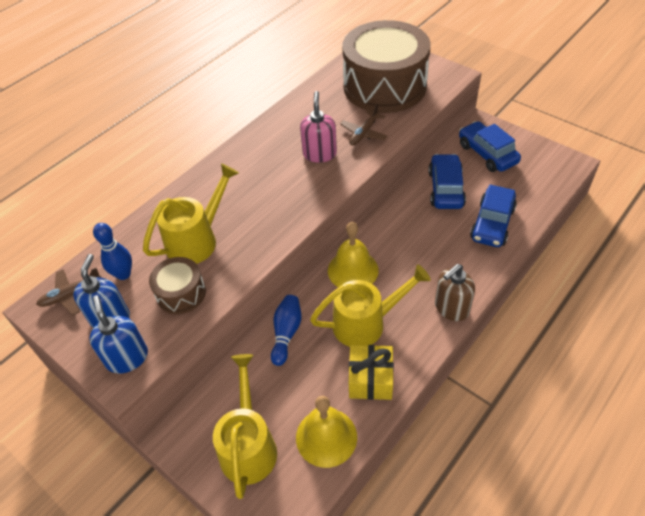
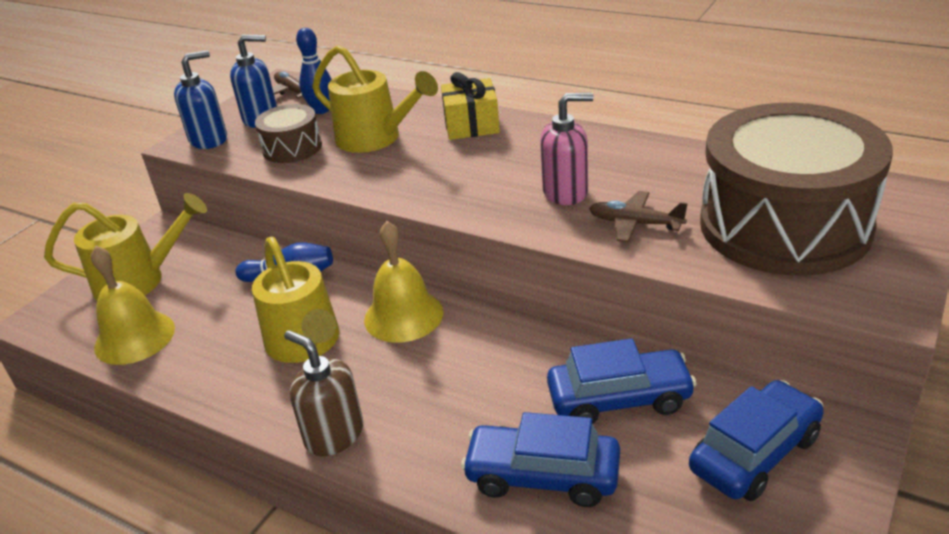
camera: 80 degrees right, 15 degrees down
(370, 379) = (211, 363): yellow gift -> yellow gift (471, 125)

